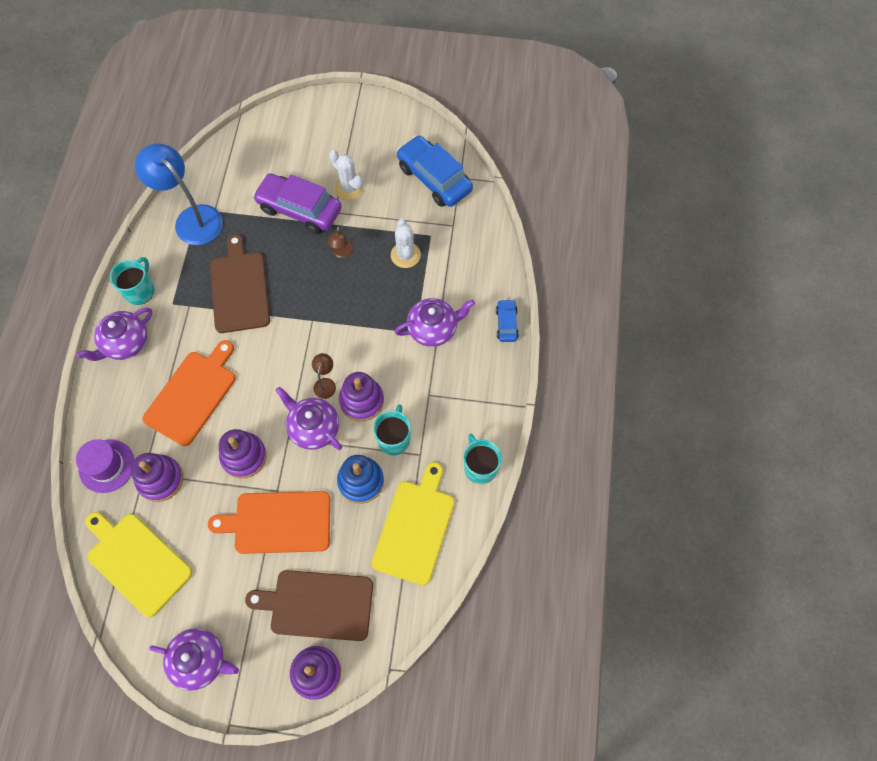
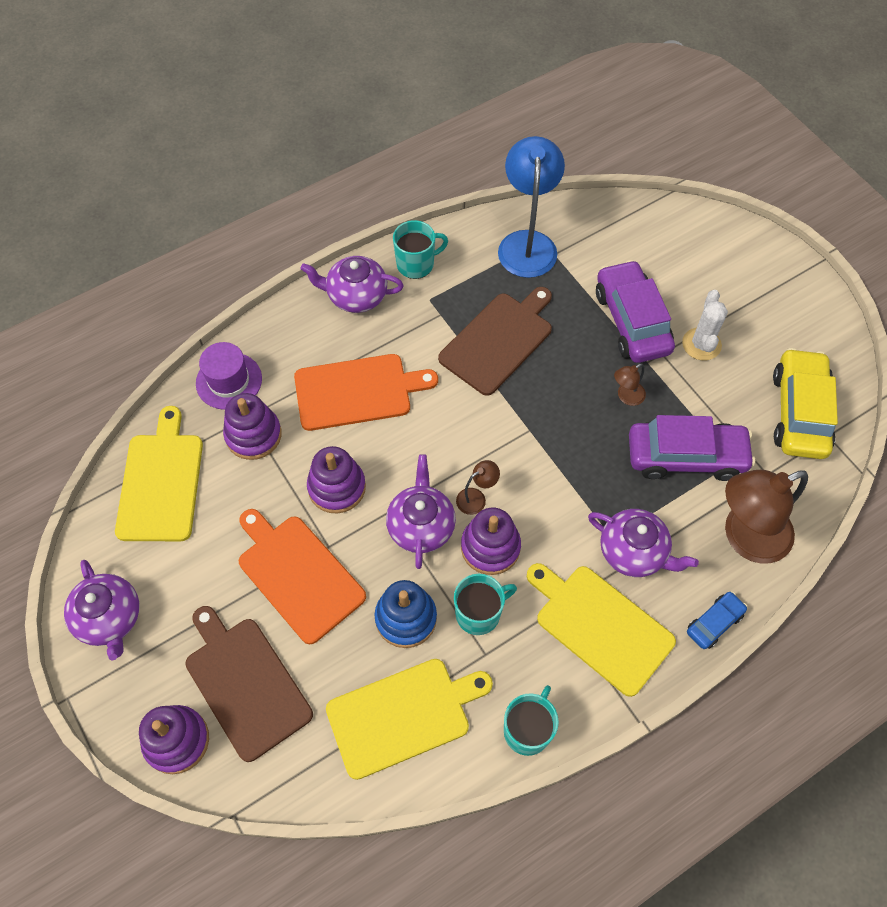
camera: 50 degrees right, 5 degrees down
(405, 255) = (686, 456): white cactus -> purple car
(434, 178) = (799, 412): blue car -> yellow car
(458, 381) = (600, 626): none -> yellow cutting board
(476, 267) = (745, 538): none -> brown lamp

